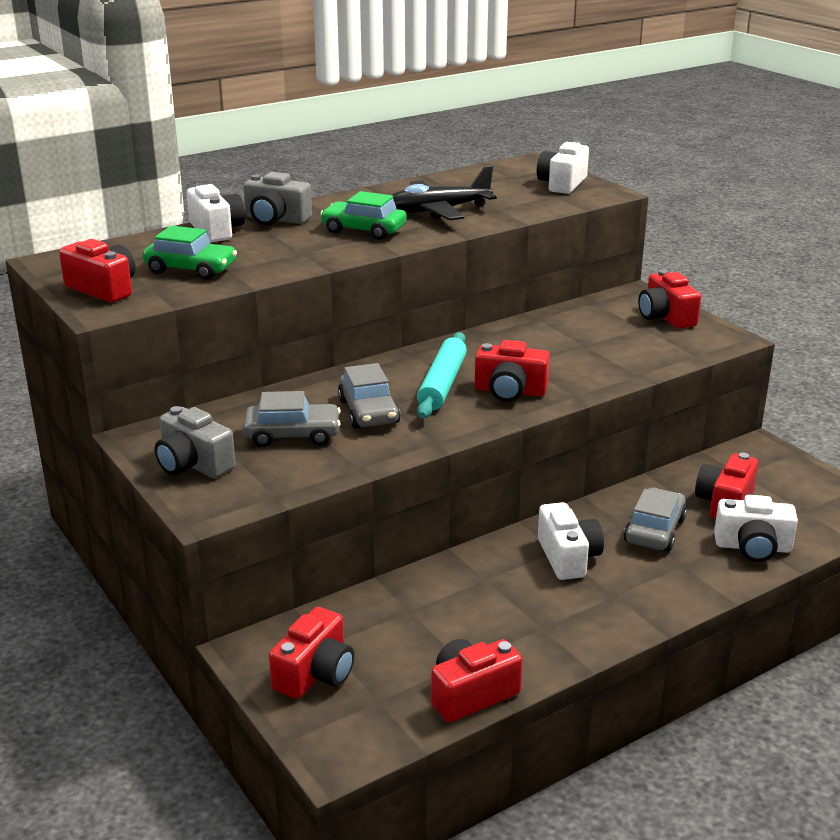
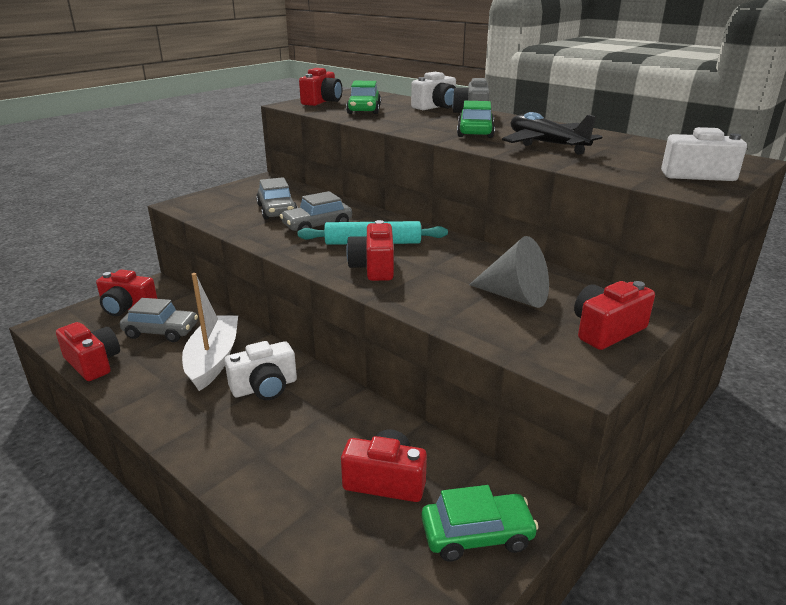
camera: 75 degrees right, 0 degrees up
(193, 464) = (235, 194): grey camera -> none
(498, 592) = (213, 360): none -> white boat
(598, 337) = (515, 296): none -> grey cone
(654, 530) = (318, 433): grey car -> grey car (161, 331)
(753, 547) = (302, 506): white camera -> none
(786, 473) = (477, 535): none -> green car

